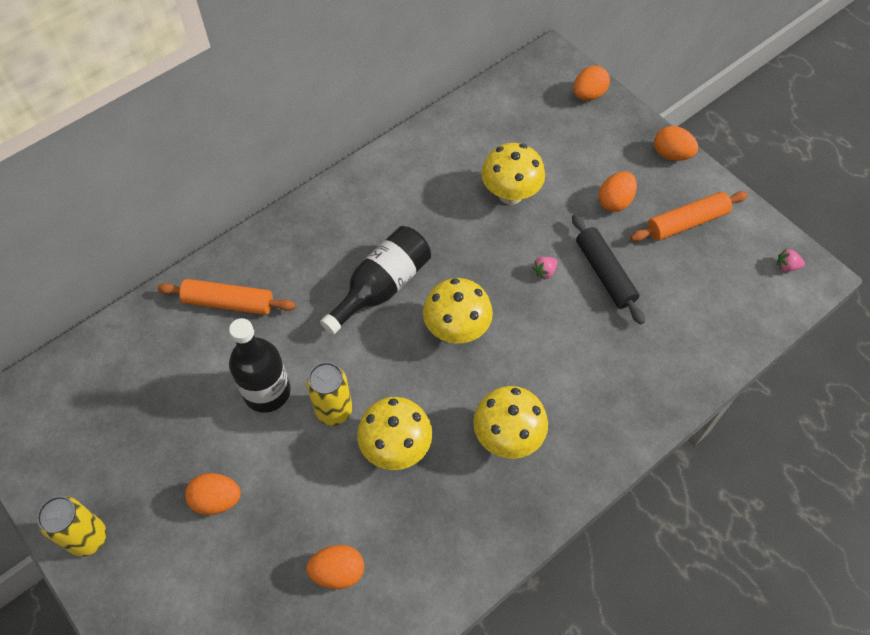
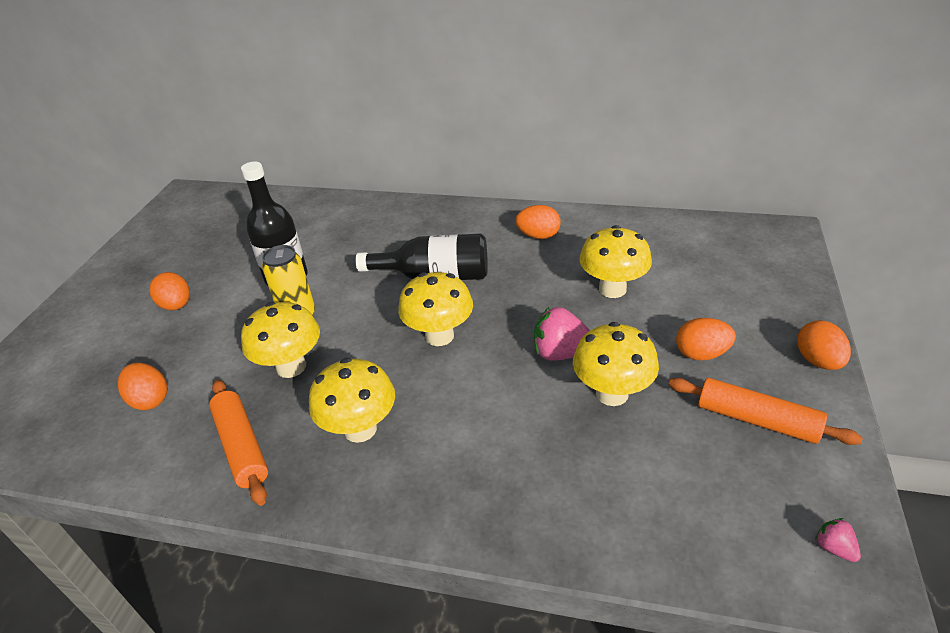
camera: 55 degrees right, 20 degrees down
(88, 538) = (112, 271): yellow can -> none
(229, 303) = (344, 223): orange rolling pin -> orange rolling pin (242, 447)
(544, 272) = (561, 353): pink strawberry -> pink strawberry, size x2.01
(588, 95) = (787, 272): orange egg -> orange egg (538, 236)
(605, 273) = (612, 393): black rolling pin -> yellow mushroom

